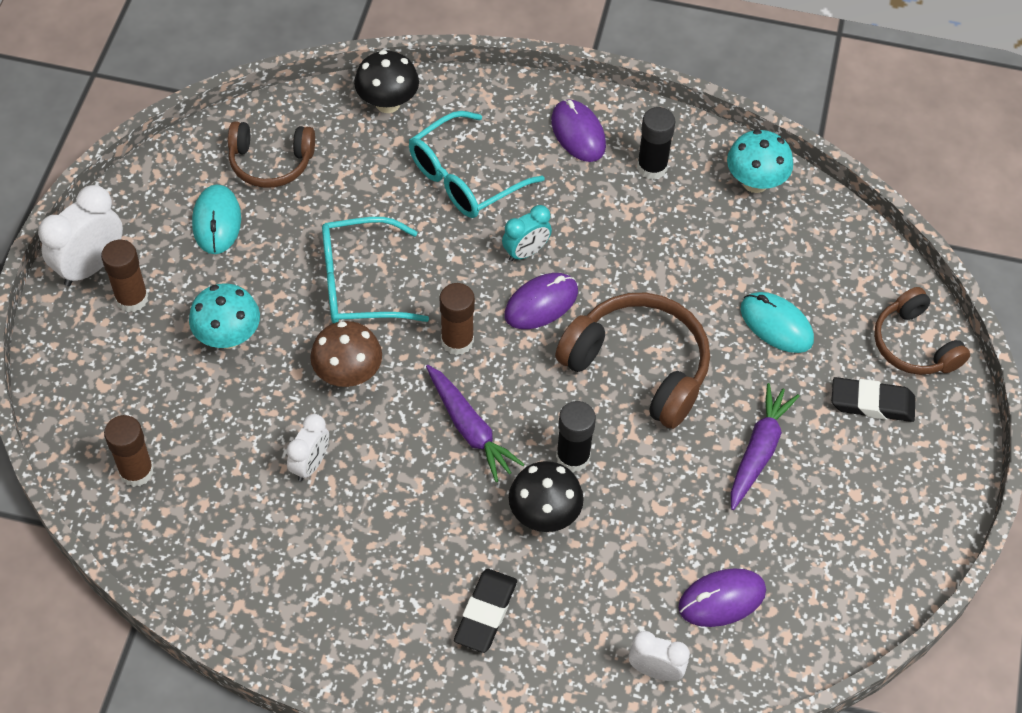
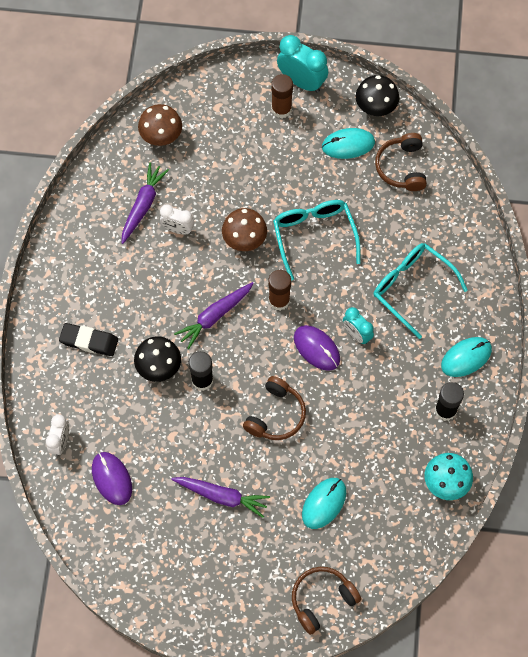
camera: 85 degrees right, 10 degrees up
(91, 266) = (301, 82): white clock -> turquoise clock
(136, 471) = (161, 137): brown glue stick -> brown mushroom
(228, 337) = (262, 168): turquoise mushroom -> none
(257, 511) = (143, 206): none -> purple carrot
(388, 103) = (467, 230): black mushroom -> black mushroom (375, 108)
(578, 133) = (466, 357): purple mouse -> turquoise mouse
(638, 367) = (276, 415): brown headphones -> brown headphones, size x0.64
(872, 403) = (269, 570): black eraser -> none

